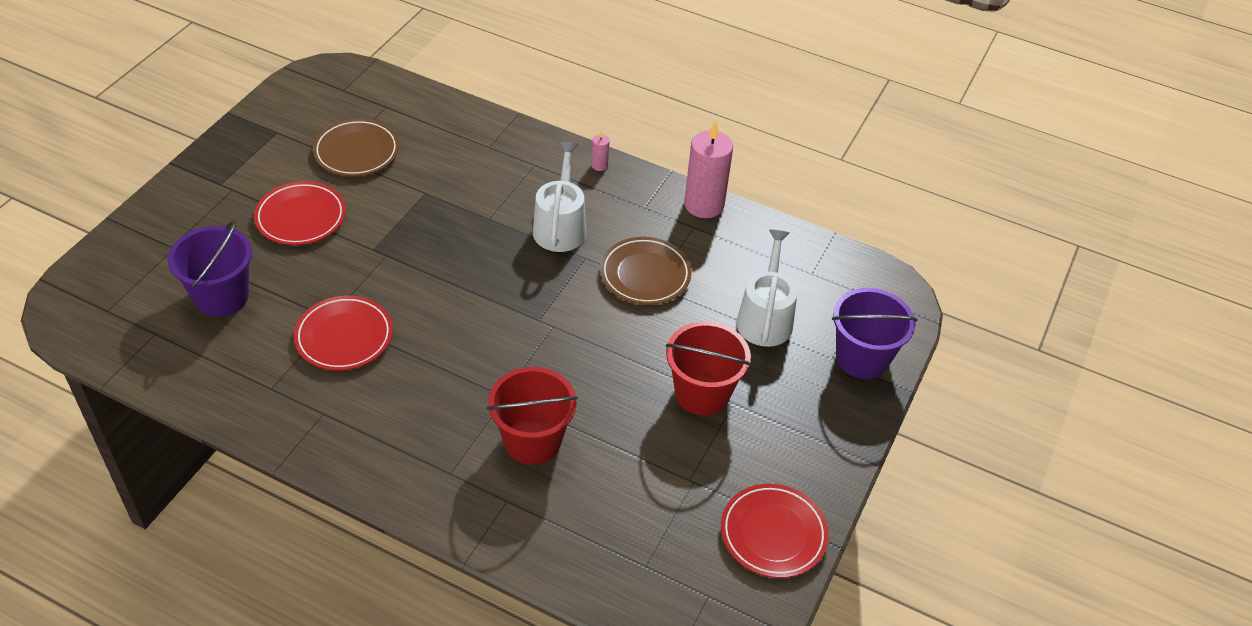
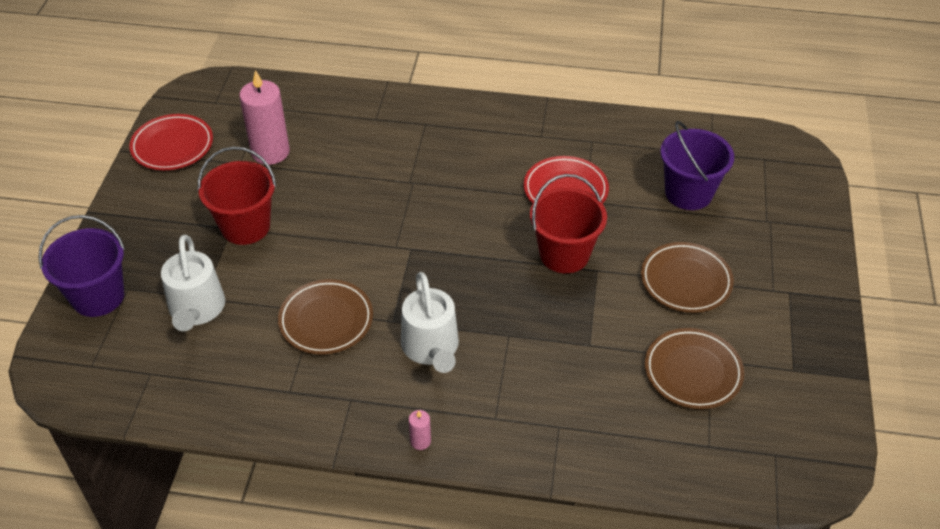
camera: 165 degrees right, 0 degrees up
(301, 217) = (685, 281): red plate -> brown plate
(532, 441) = (373, 158): red bucket -> red bucket (564, 254)
(704, 204) = (284, 424): pink candle -> pink candle (270, 152)

